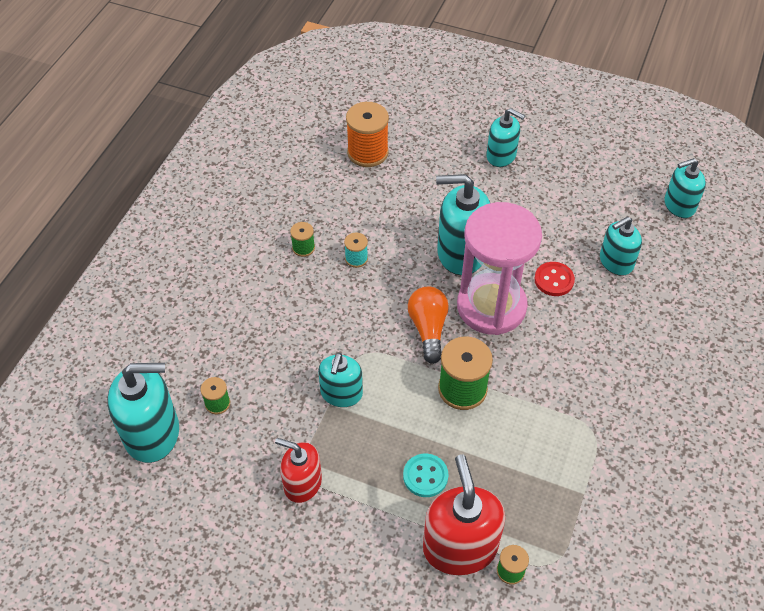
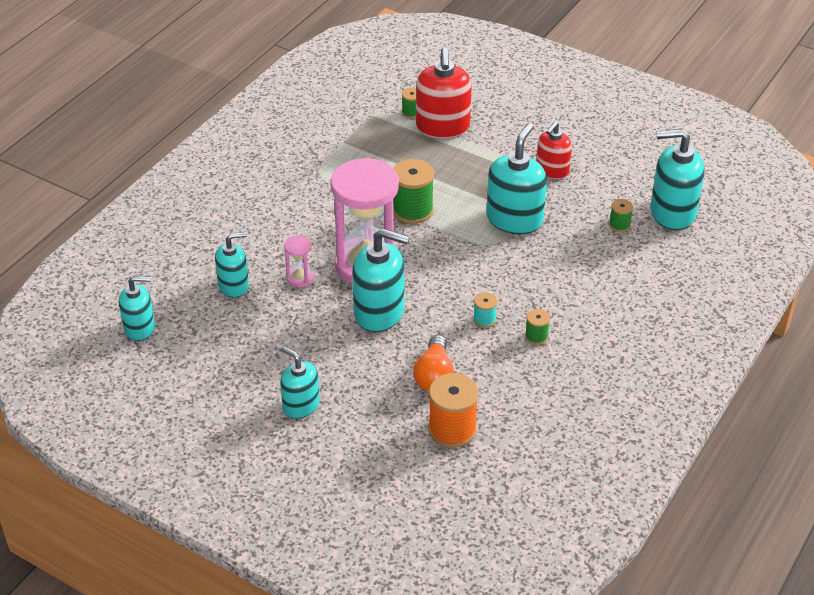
camera: 170 degrees left, 10 degrees down
(302, 483) = (552, 170): red soap dispenser -> red soap dispenser turned 90 degrees clockwise
(341, 393) = (514, 219): turquoise soap dispenser -> turquoise soap dispenser, size x1.60
(425, 476) = (457, 164): turquoise button -> none
(428, 329) = (429, 254): orange light bulb -> orange light bulb (434, 375)
(554, 280) = (300, 278): red button -> pink hourglass

